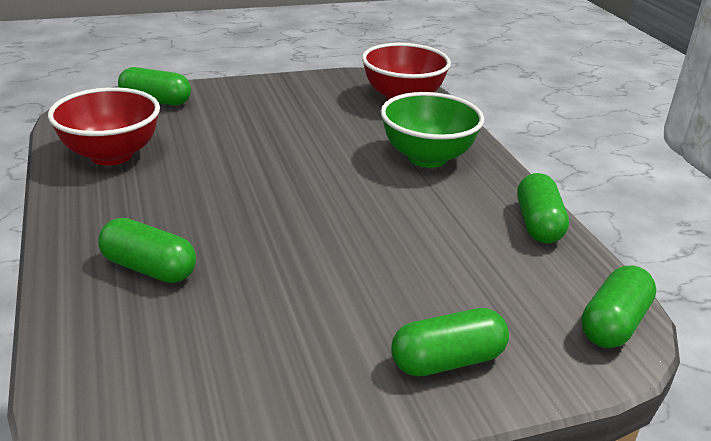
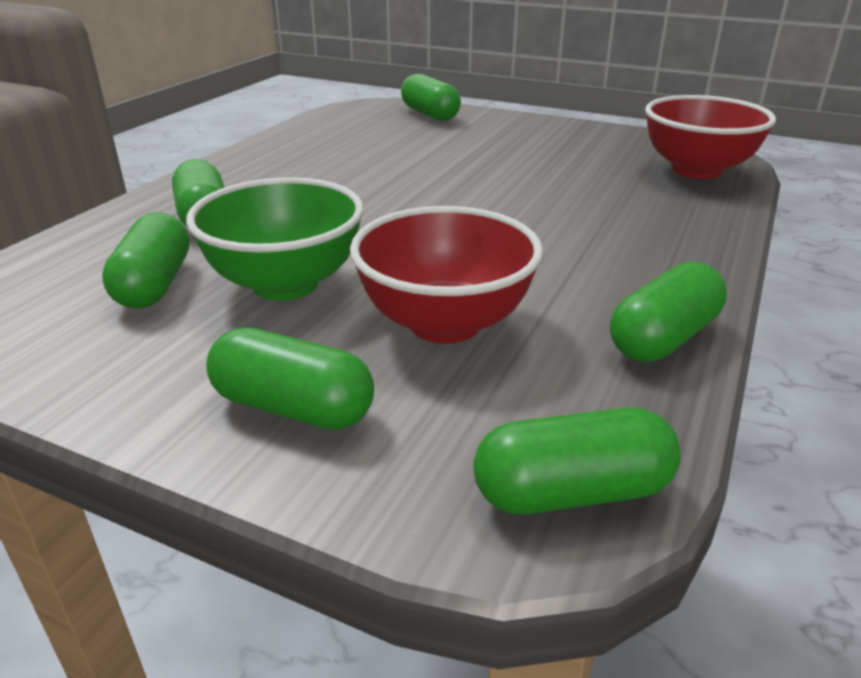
camera: 45 degrees right, 0 degrees up
(111, 155) = (325, 139): red bowl -> red bowl (445, 323)
(218, 337) = (154, 284): none -> green capsule
(427, 157) = (628, 227): green bowl -> green bowl (285, 284)

